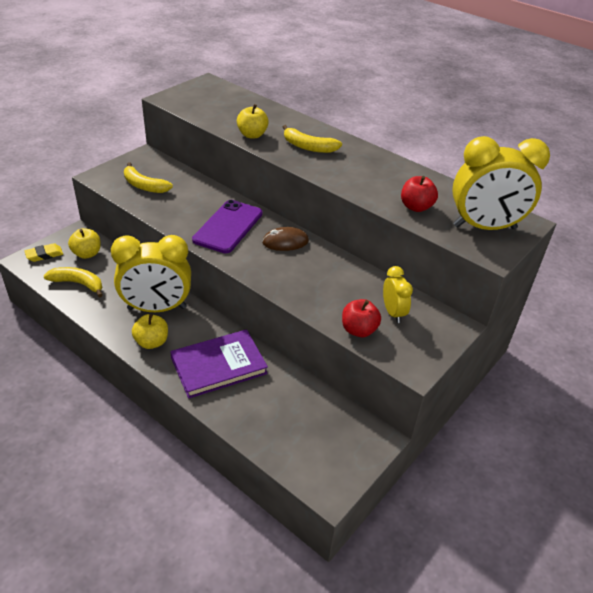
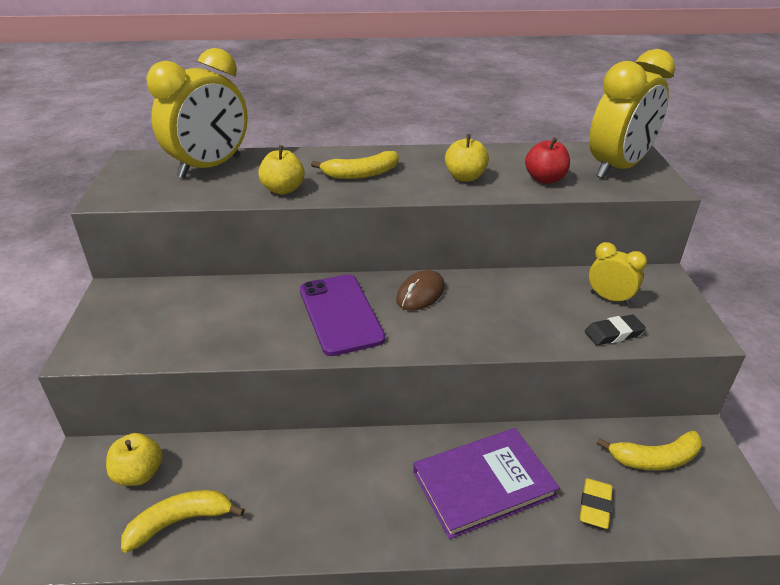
camera: 40 degrees left, 5 degrees down
(44, 255) = (72, 520): yellow eraser -> yellow eraser (595, 506)
(144, 186) = (167, 328): yellow banana -> yellow banana (655, 459)
(152, 342) = (378, 519): yellow apple -> yellow apple (465, 177)
(157, 308) = (327, 474): yellow clock -> yellow clock (210, 167)
(219, 366) = (483, 484): purple book -> purple book turned 45 degrees clockwise
(358, 330) = (613, 333): red apple -> black eraser

